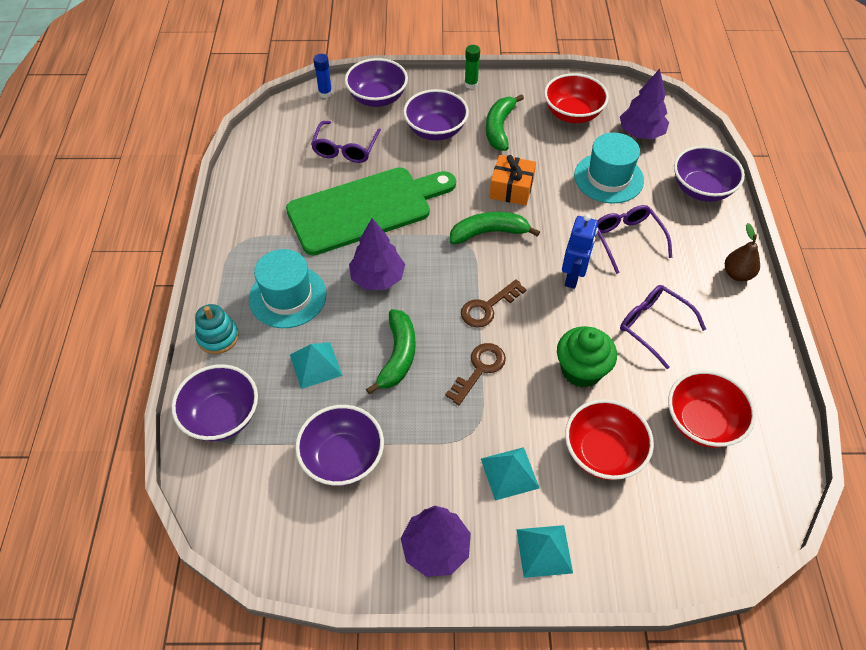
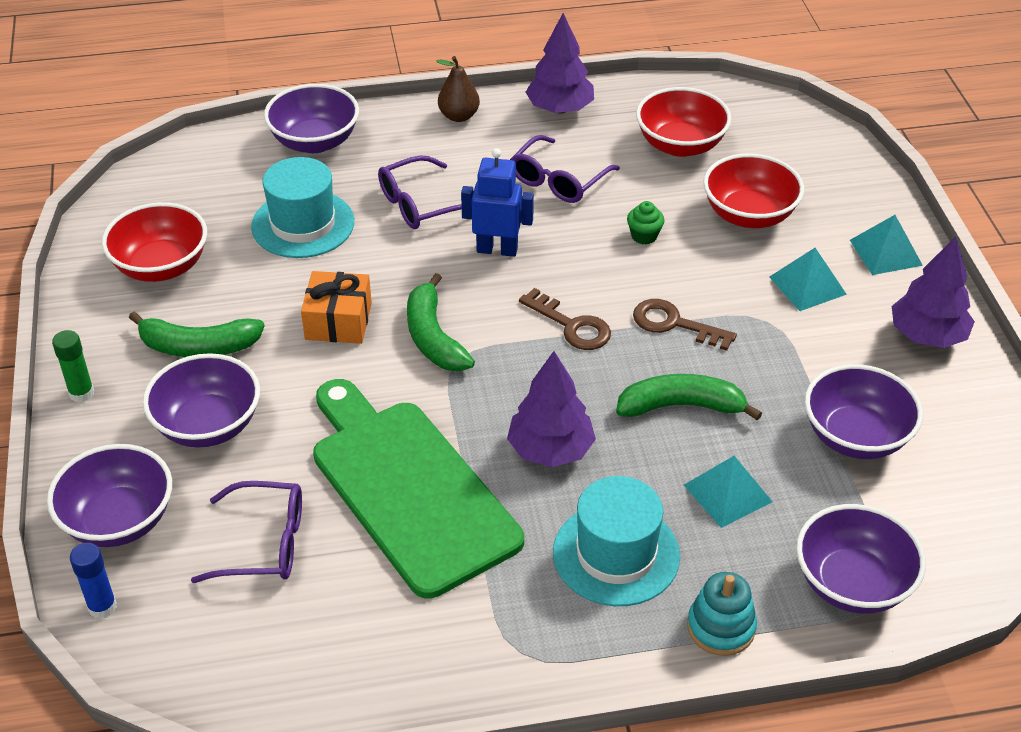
camera: 100 degrees left, 10 degrees down
(581, 370) = (644, 236): green cupcake -> green cupcake, size x0.51
(641, 133) = (204, 195): purple tree -> purple tree (560, 109)

